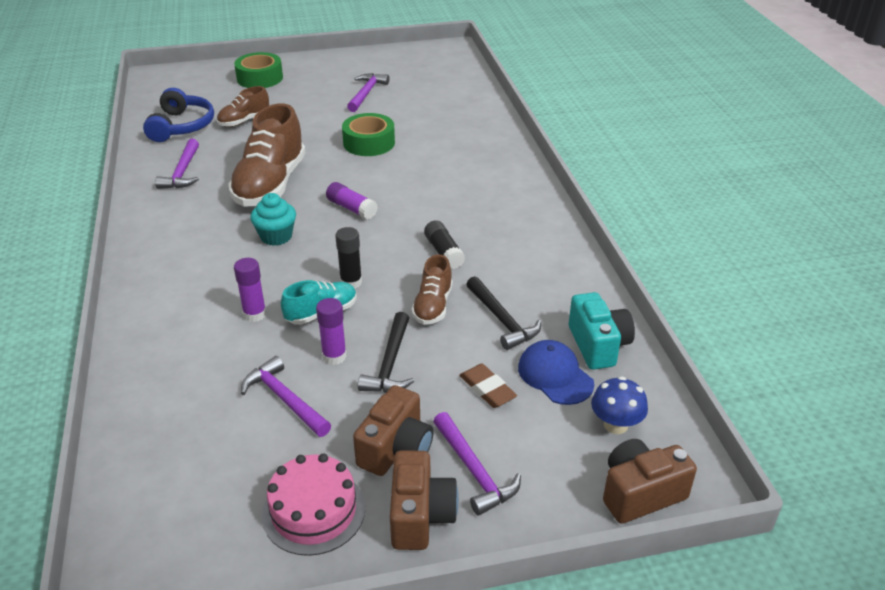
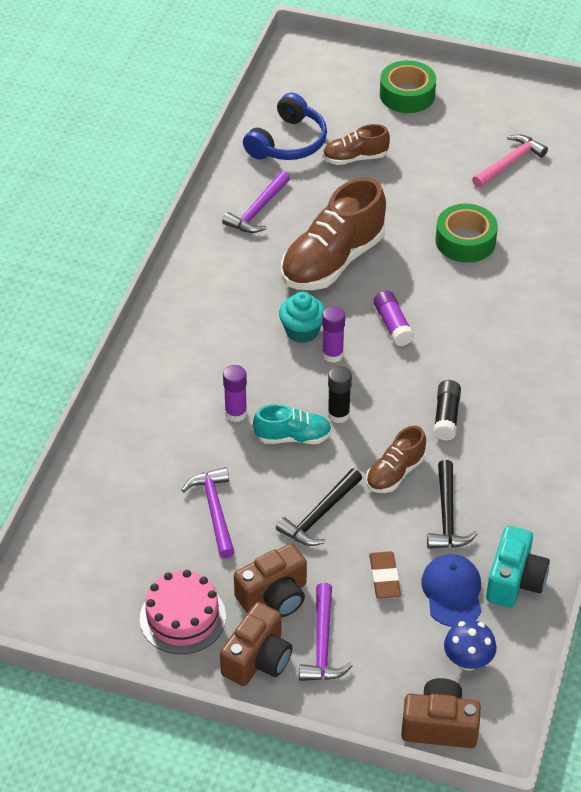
camera: 30 degrees right, 10 degrees up
(334, 356) = (277, 487): purple glue stick -> purple glue stick (332, 354)
(366, 93) = (510, 163): purple hammer -> pink hammer

